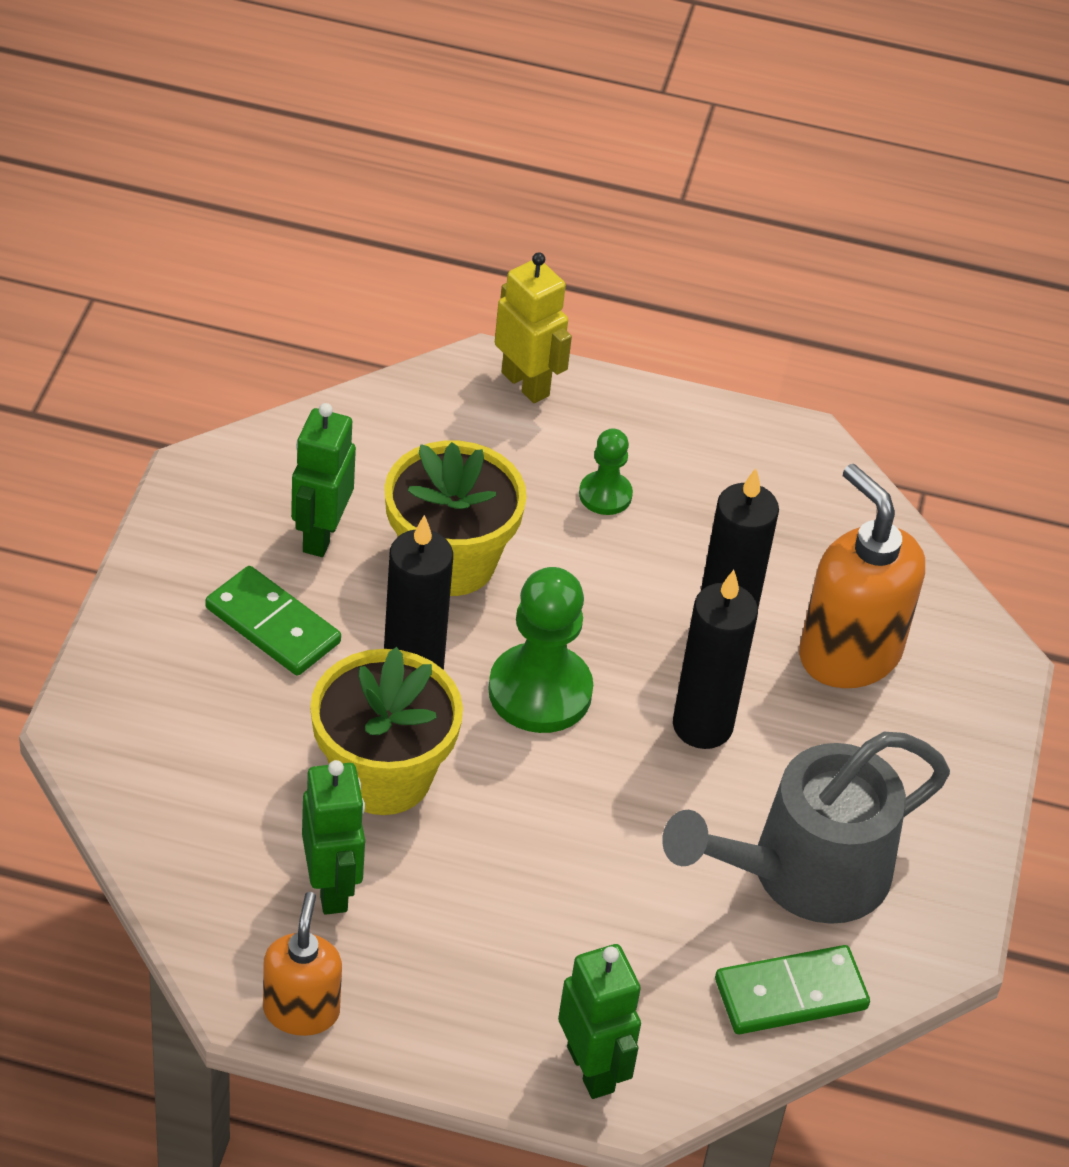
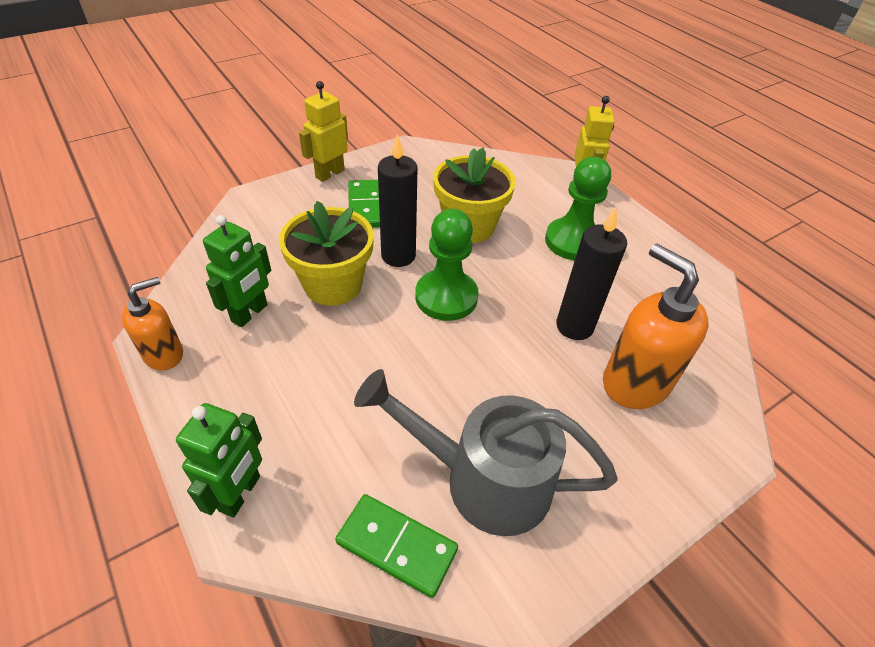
camera: 45 degrees right, 0 degrees up
(144, 603) = (329, 173): none -> yellow robot
(320, 535) = (427, 189): green robot -> none
(605, 495) = (573, 241): green pawn -> green pawn, size x1.83
(702, 726) = (510, 363): black candle -> none
(849, 653) = (635, 382): orange soap dispenser -> orange soap dispenser turned 45 degrees counterclockwise

